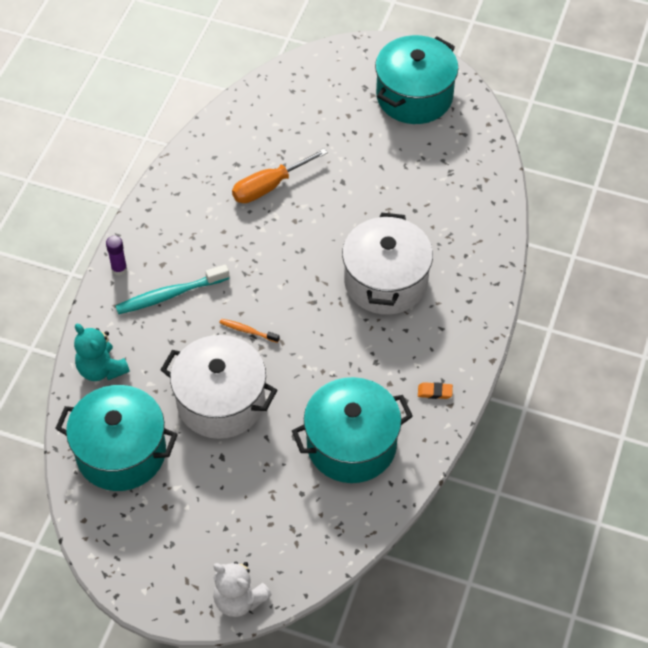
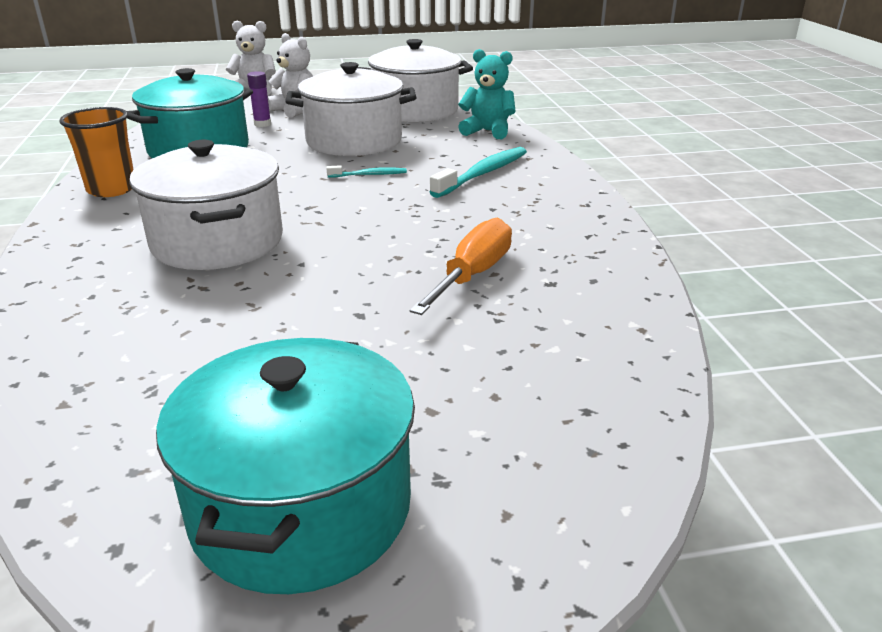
camera: 150 degrees right, 25 degrees down
(119, 269) = (561, 174): purple glue stick -> purple glue stick (262, 124)
(121, 452) = (415, 110): turquoise pot -> white pot
(228, 510) = (295, 110): none -> white teddy bear
(247, 331) = (369, 175): orange toothbrush -> turquoise toothbrush
(435, 392) = (111, 189): orange eraser -> orange cup

